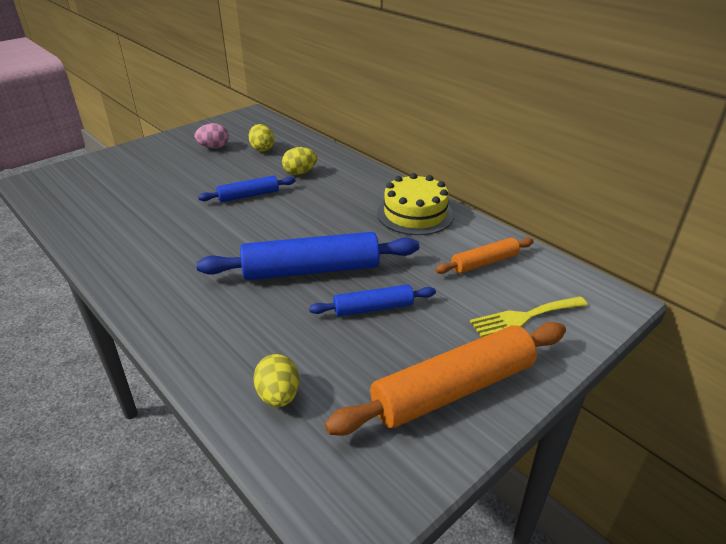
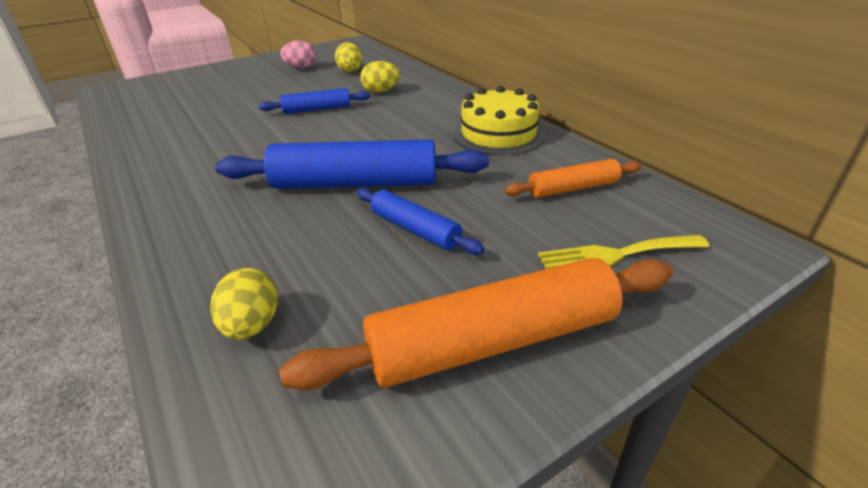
camera: 10 degrees right, 0 degrees up
(373, 308) = (415, 229): blue rolling pin -> blue rolling pin turned 45 degrees clockwise

